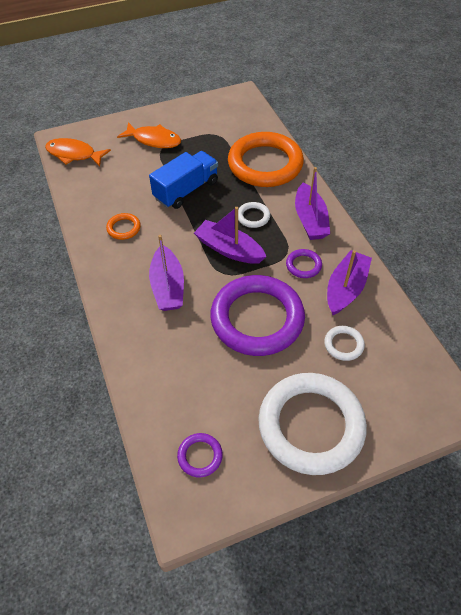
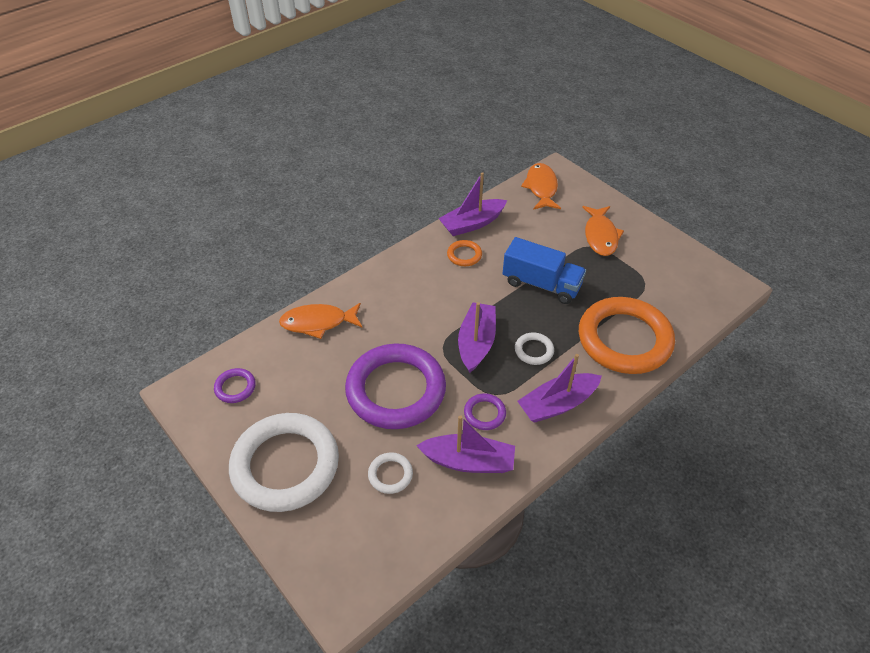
camera: 70 degrees right, 5 degrees down
(148, 362) = (318, 323): none -> orange fish
(168, 286) = (407, 310): purple boat -> purple boat (472, 224)

